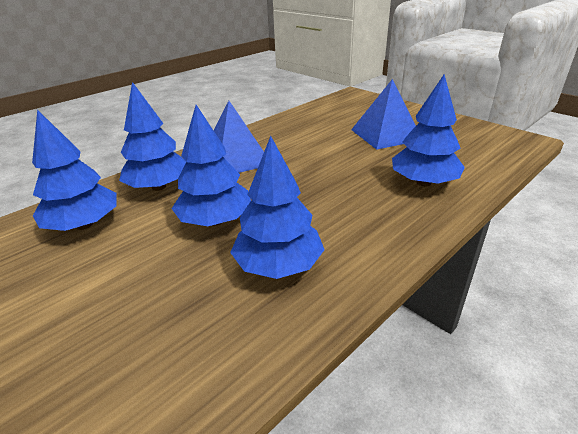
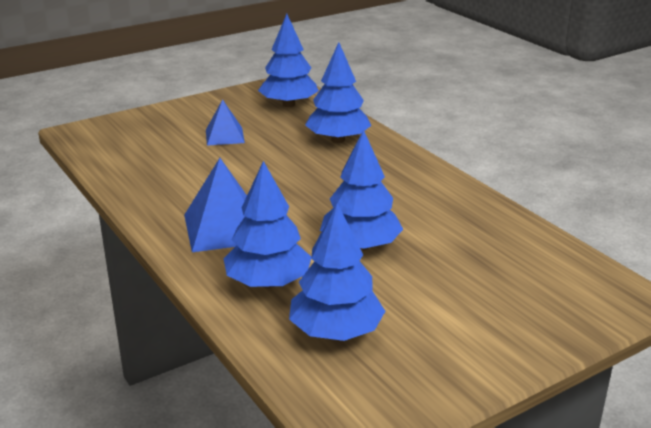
camera: 80 degrees left, 5 degrees down
(278, 265) = (439, 219): blue tree -> blue tree (288, 104)
(385, 134) = (224, 136): blue pyramid -> blue pyramid, size x0.61

